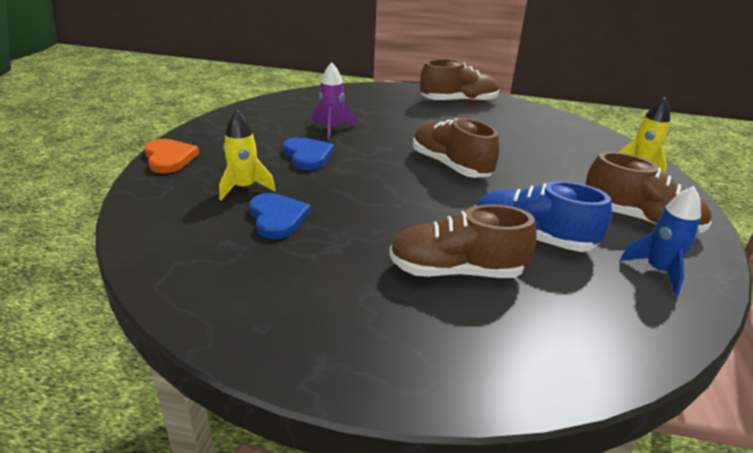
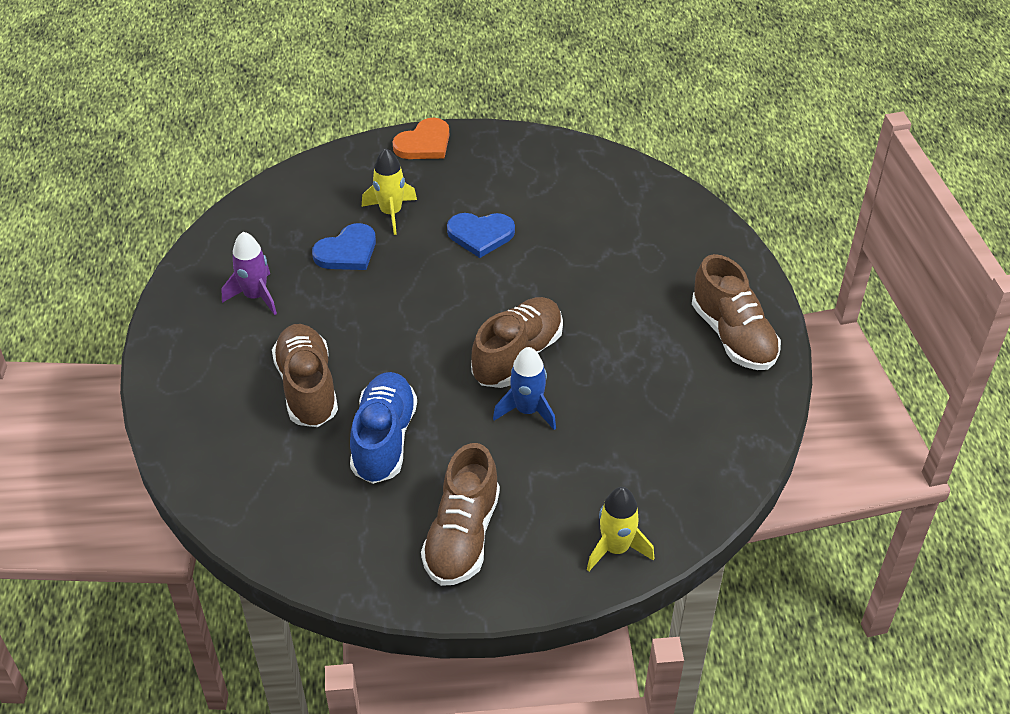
camera: 75 degrees right, 15 degrees up
(307, 156) = (480, 235): blue heart -> blue heart turned 45 degrees clockwise
(332, 129) = (561, 234): purple rocket -> purple rocket (255, 296)
(658, 271) = (361, 543): blue rocket -> blue rocket (527, 410)

